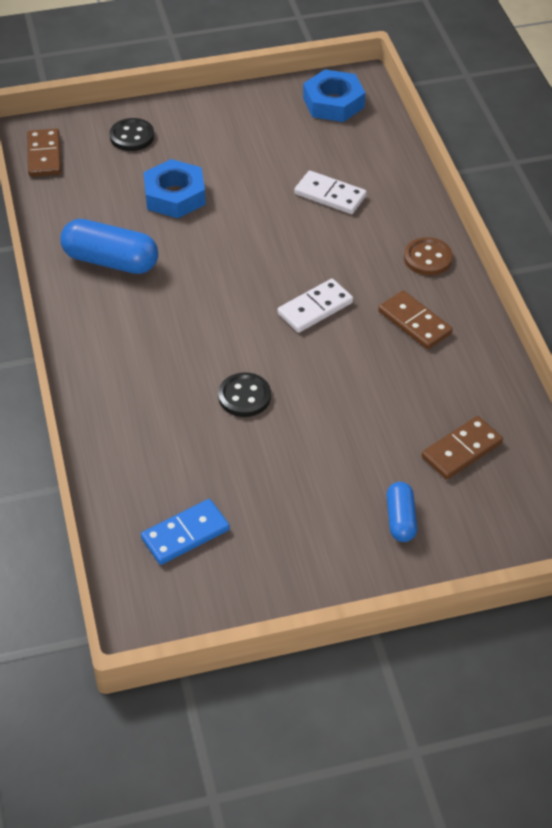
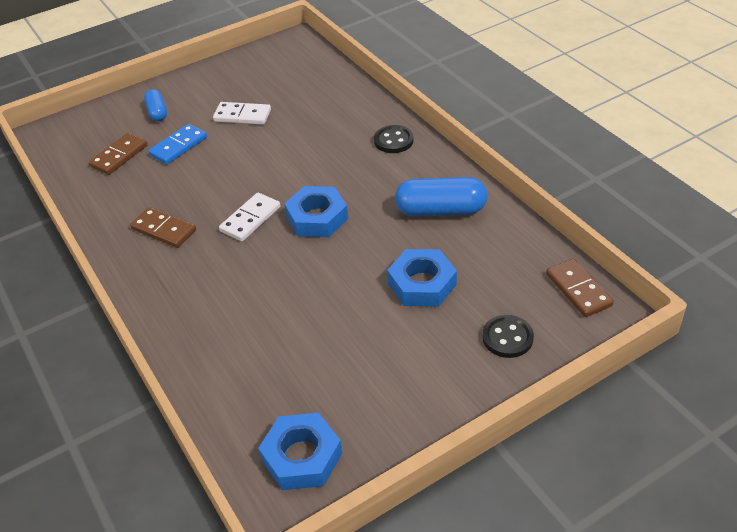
camera: 165 degrees right, 5 degrees down
(185, 534) = (289, 75): blue domino -> blue domino (178, 146)
(242, 289) = (317, 218): none -> blue nut
(244, 396) = (283, 148): black button -> black button (393, 141)
(330, 195) = (268, 328): white domino -> white domino (242, 116)
(427, 258) = (159, 288): brown button -> none

